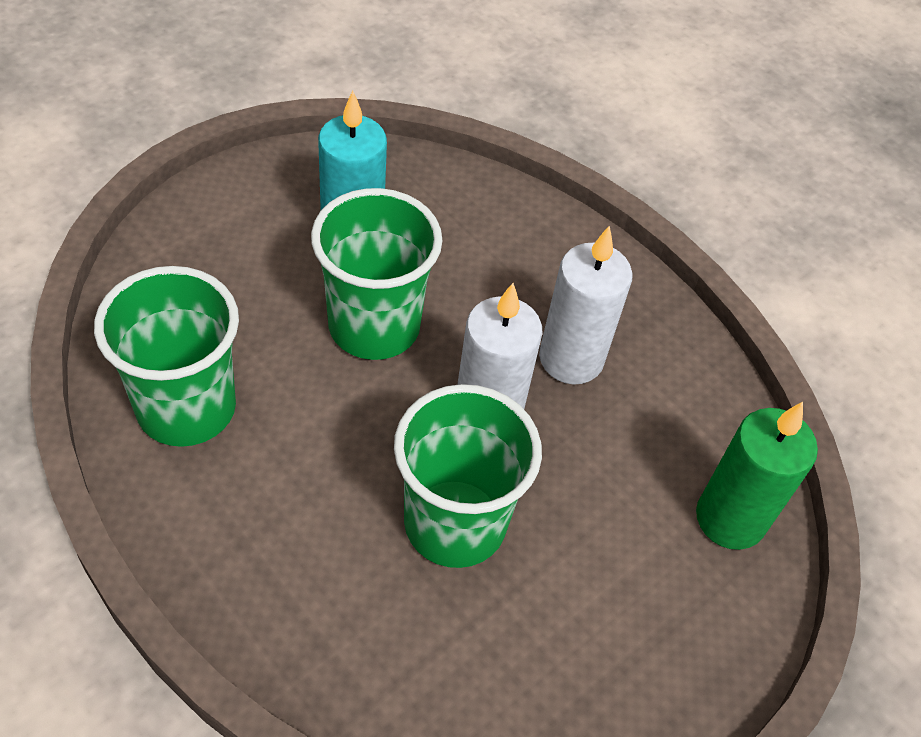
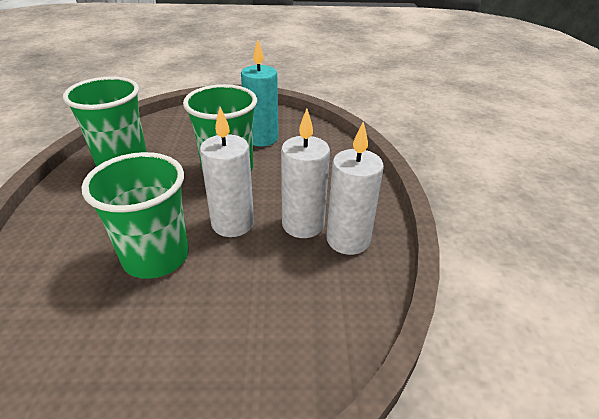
camera: 45 degrees right, 15 degrees down
(641, 348) = (348, 240): none -> white candle
(730, 518) = (302, 352): green candle -> none

